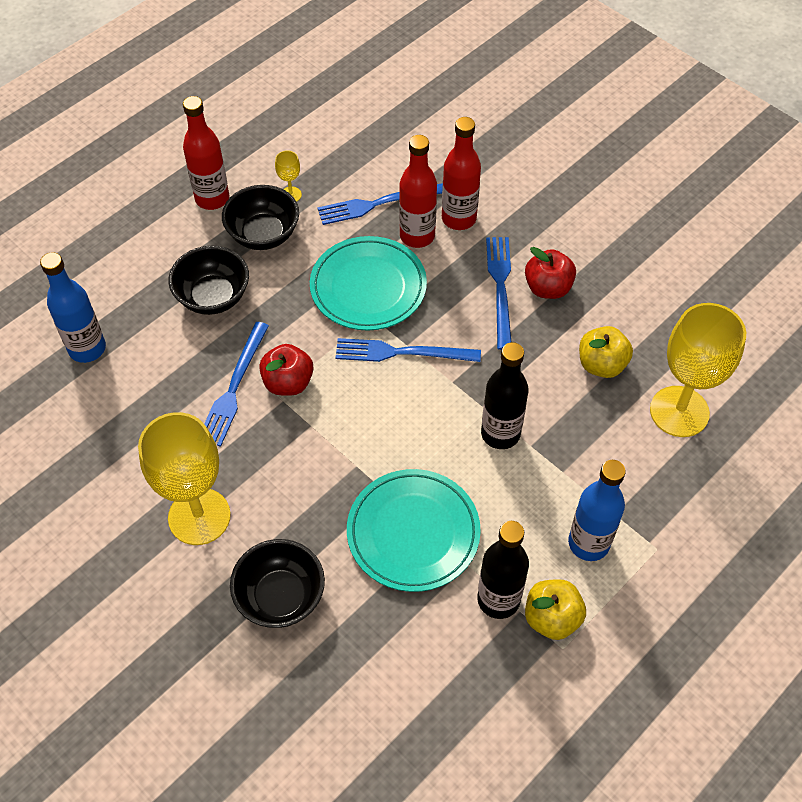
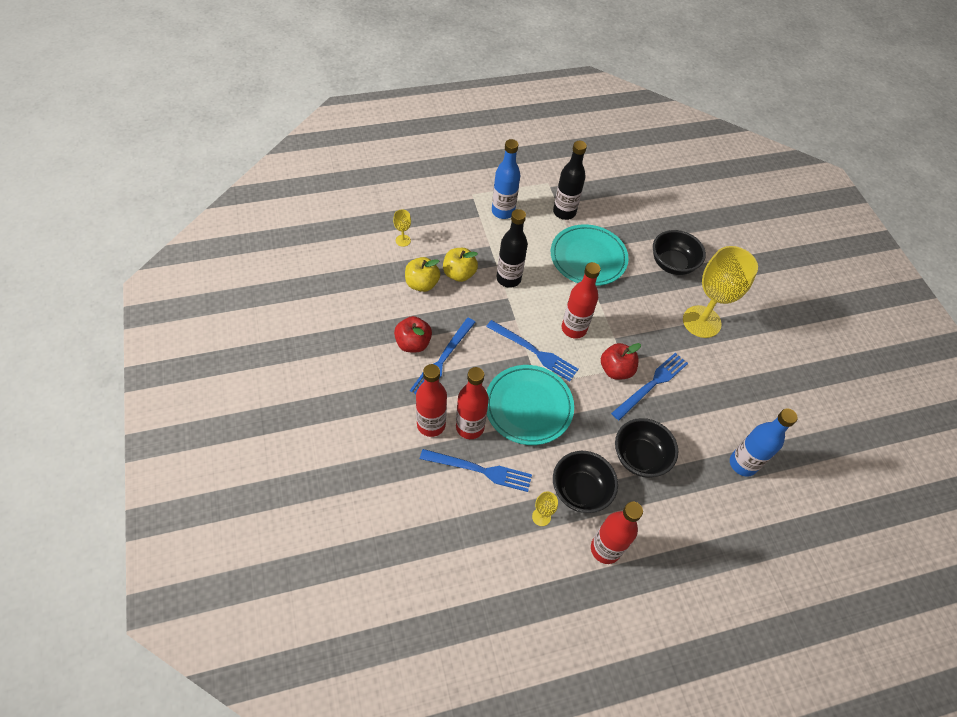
camera: 155 degrees left, 0 degrees up
(370, 409) = (574, 329): none -> red bottle
(552, 618) = (544, 194): yellow apple -> yellow apple (459, 274)
(679, 411) = (403, 240): yellow goblet -> yellow goblet, size x0.41

